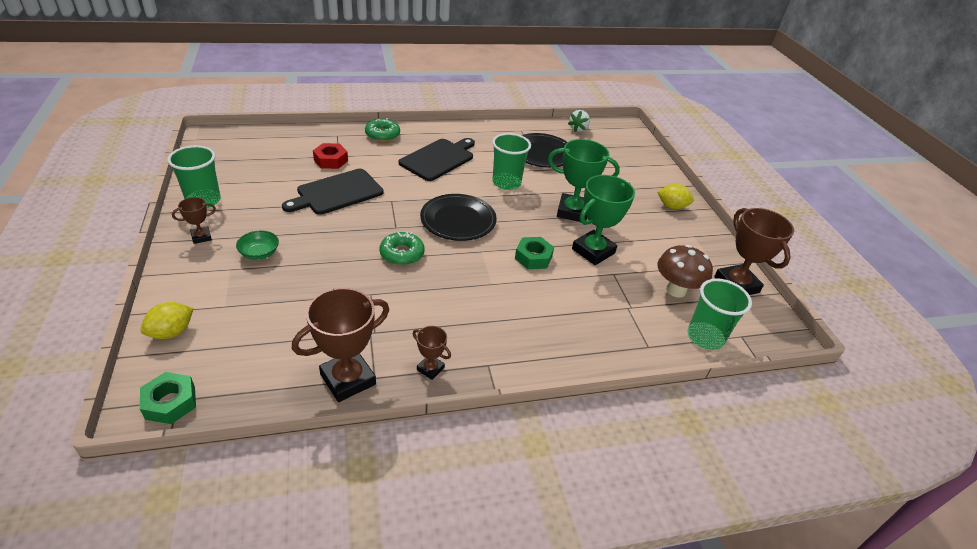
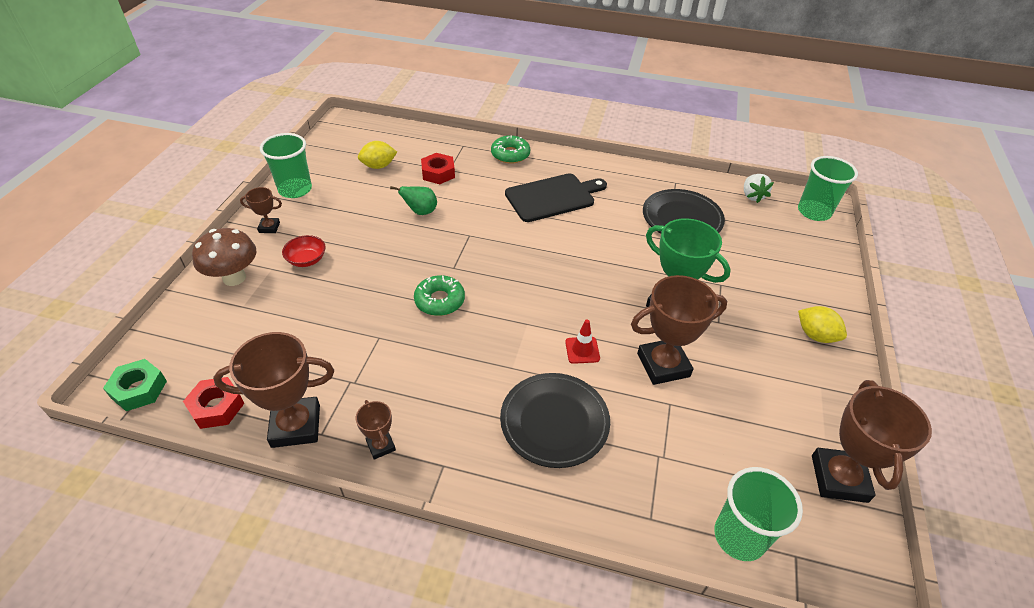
camera: 30 degrees right, 5 degrees up
(172, 332) = (184, 318): yellow lemon -> yellow lemon (378, 166)
(259, 253) = (307, 260): green bowl -> red bowl
(263, 390) = (216, 407): none -> red nut
(337, 193) = (420, 212): black cutting board -> green pear
(458, 220) = (525, 278): black plate -> black plate (554, 422)
(506, 183) = (612, 246): green cup -> green cup (814, 212)
(533, 257) = (582, 350): green nut -> red traffic cone
(578, 129) = (752, 196): white strawberry -> white strawberry turned 60 degrees counterclockwise
(593, 251) = (663, 365): green trophy -> brown trophy
(676, 290) = (741, 455): brown mushroom -> brown mushroom (234, 278)

